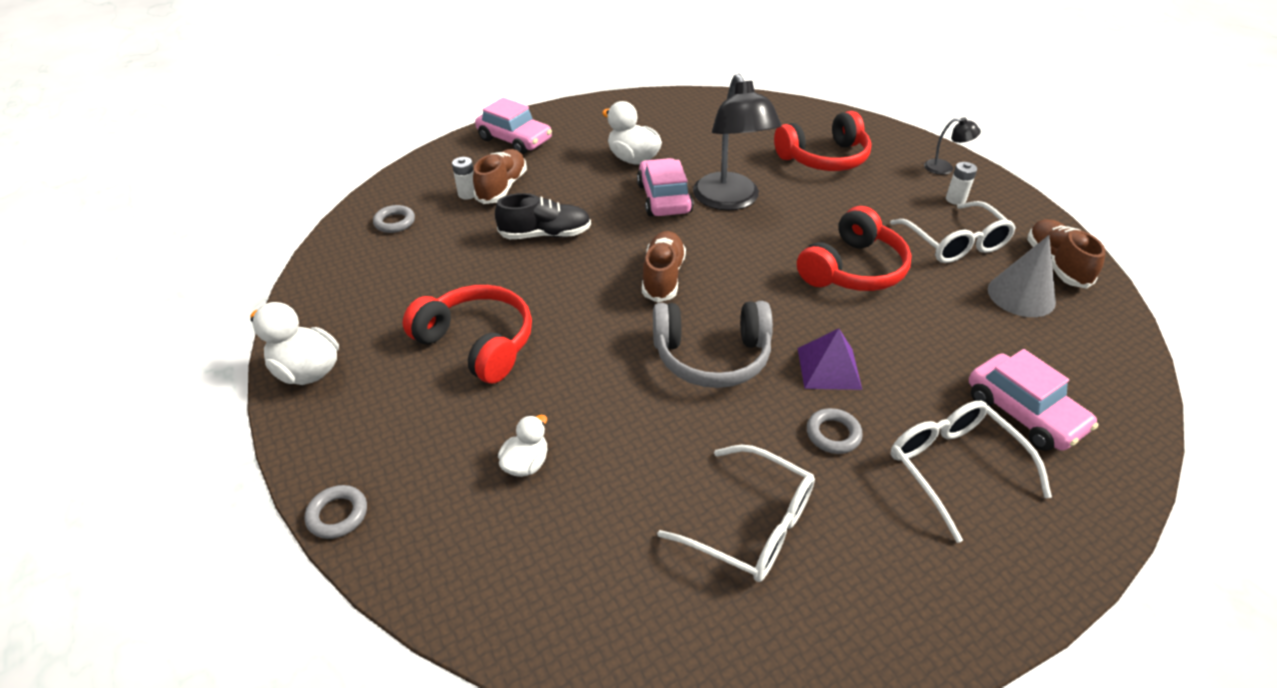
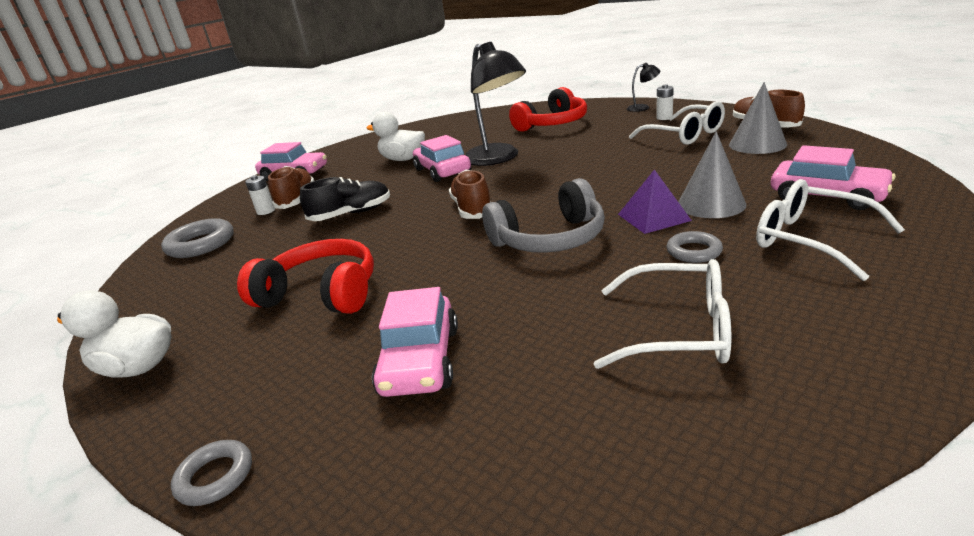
camera: 15 degrees left, 15 degrees down
(394, 222) = (201, 244): grey ring -> grey ring, size x1.68
(526, 463) = (420, 360): white duck -> pink car
(852, 269) = (622, 165): red headphones -> none
(898, 373) = (711, 204): none -> grey cone

